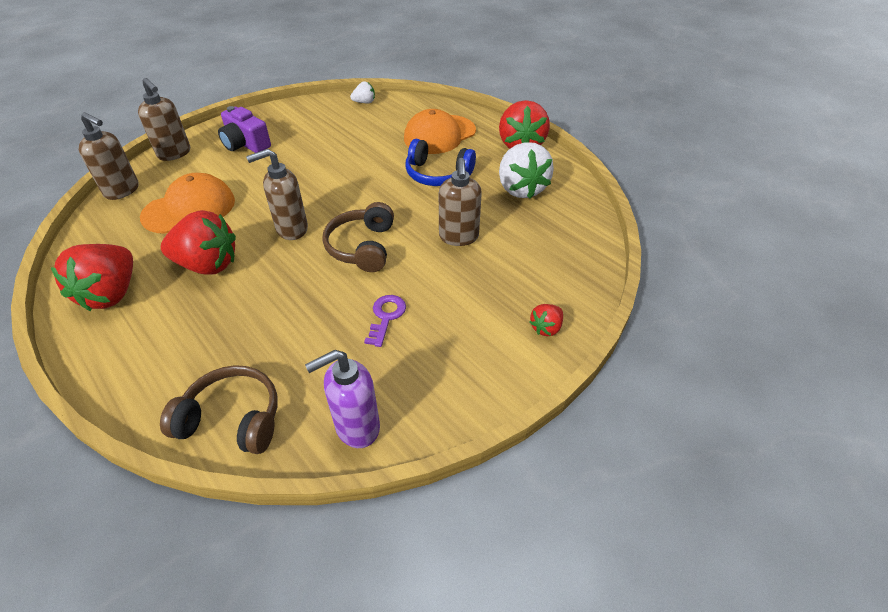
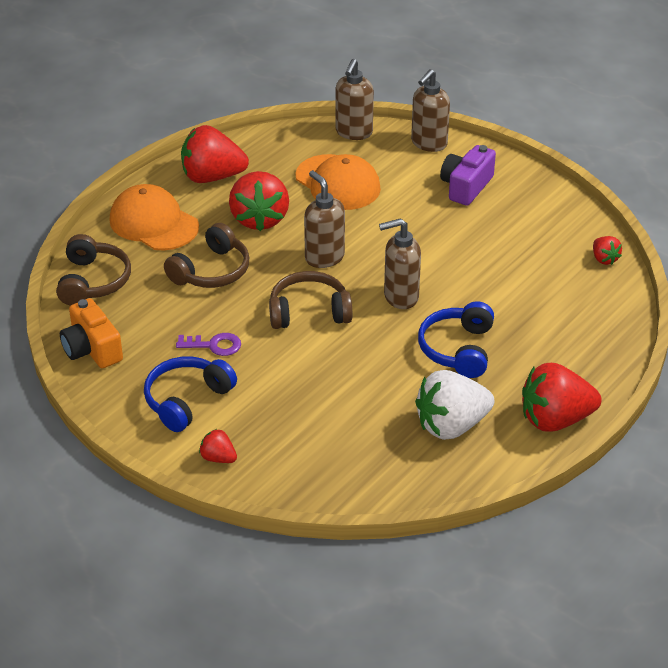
camera: 80 degrees right, 5 degrees down
(270, 308) = (211, 271): none -> brown headphones
(356, 427) = (92, 349): purple soap dispenser -> orange camera
(364, 102) = (604, 259): white strawberry -> red strawberry
(439, 134) = (550, 339): orange cap -> orange cap (153, 223)
(459, 237) = (343, 381): brown soap dispenser -> brown soap dispenser (400, 297)
(462, 345) = (187, 400): none -> blue headphones

